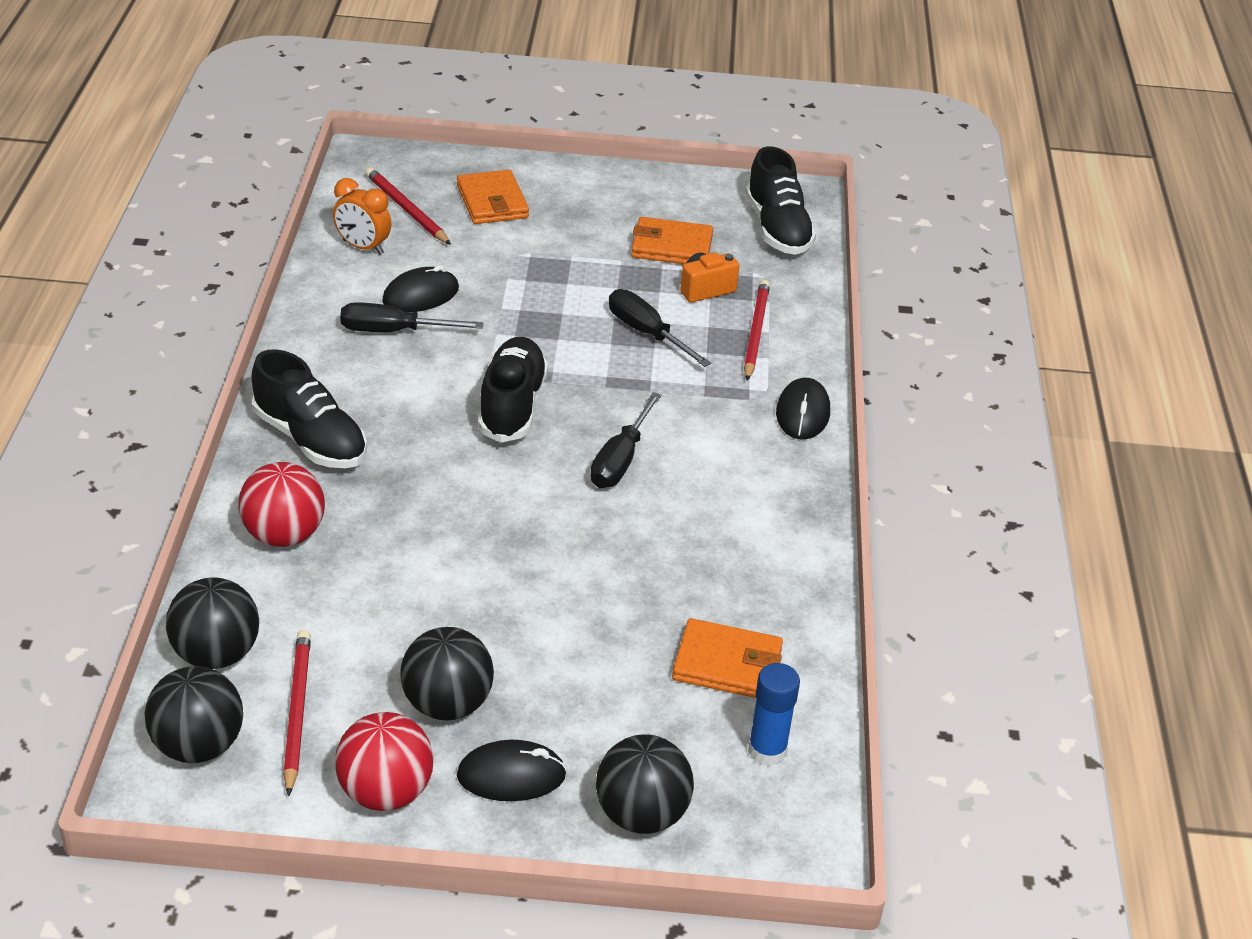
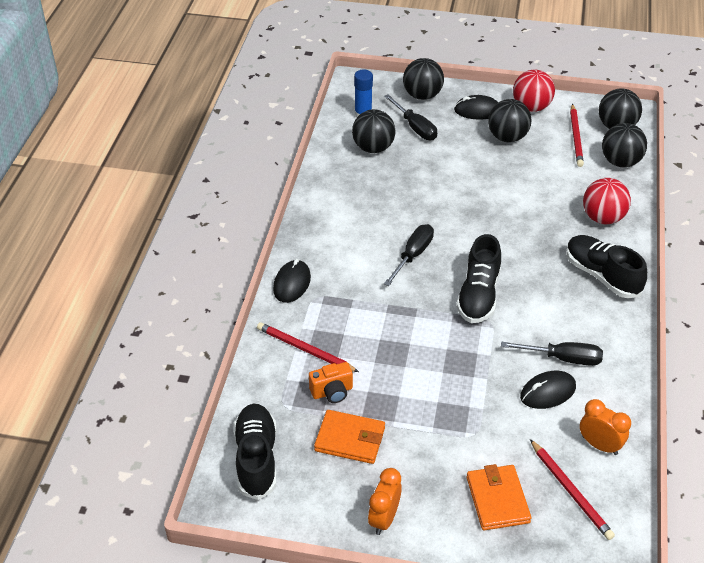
camera: 170 degrees left, 5 degrees up
(619, 186) = (384, 519): none -> orange clock
(646, 333) = (383, 351): black screwdriver -> black screwdriver (415, 127)
(727, 664) = (373, 148): orange wallet -> black ball
(755, 332) = (305, 349): red pencil -> red pencil turned 105 degrees clockwise

